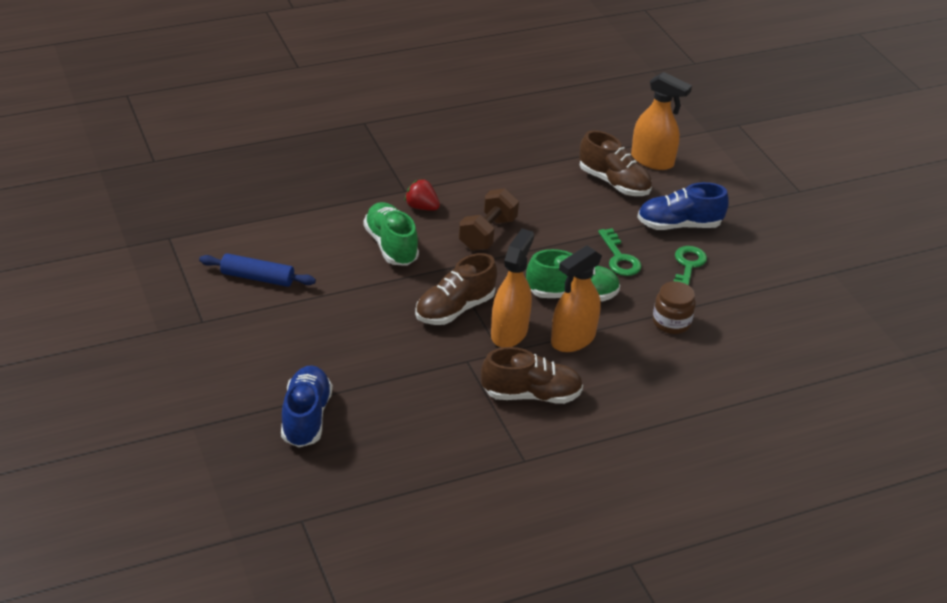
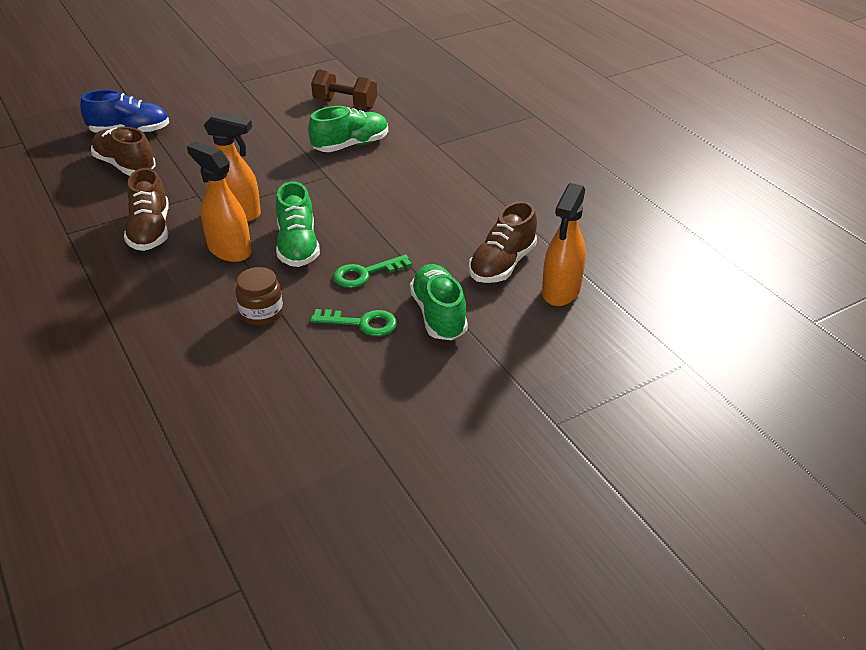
camera: 85 degrees right, 0 degrees up
(257, 278) = (294, 94): blue rolling pin -> none
(421, 207) = (413, 154): red strawberry -> none
(454, 309) = (267, 183): brown shoe -> brown shoe (125, 166)
(487, 234) = (383, 192): brown dumbbell -> brown dumbbell (345, 104)
(679, 225) = (438, 315): blue shoe -> green shoe

